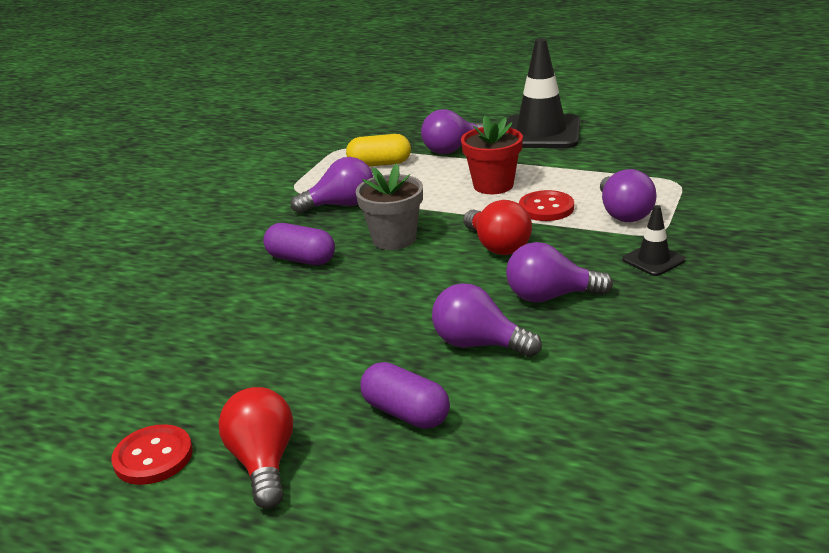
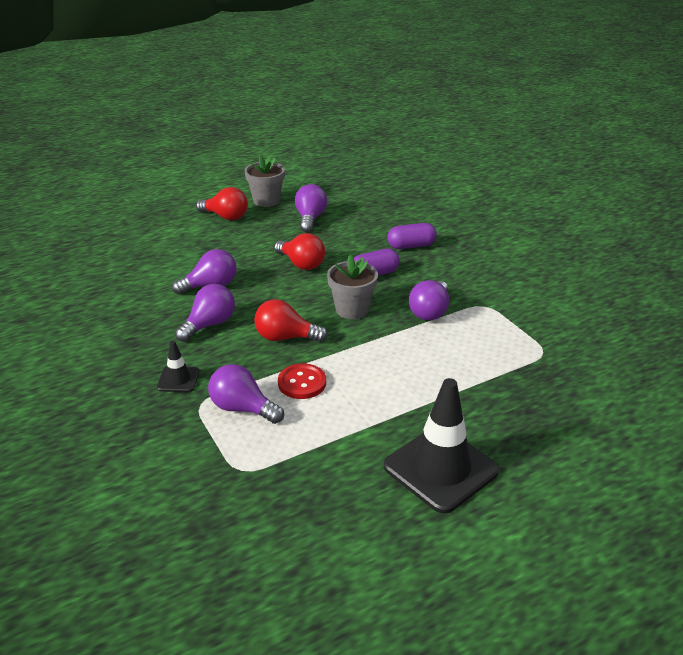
camera: 125 degrees right, 5 degrees up
(153, 457) = (266, 201): red button -> grey flower pot
(336, 312) = (301, 264): none -> red light bulb
(379, 164) = (483, 354): yellow capsule -> none
(406, 413) = (200, 250): purple capsule -> purple capsule (411, 246)
(453, 149) = (468, 401): purple light bulb -> purple light bulb (310, 218)
(493, 185) = (370, 382): red flower pot -> none

